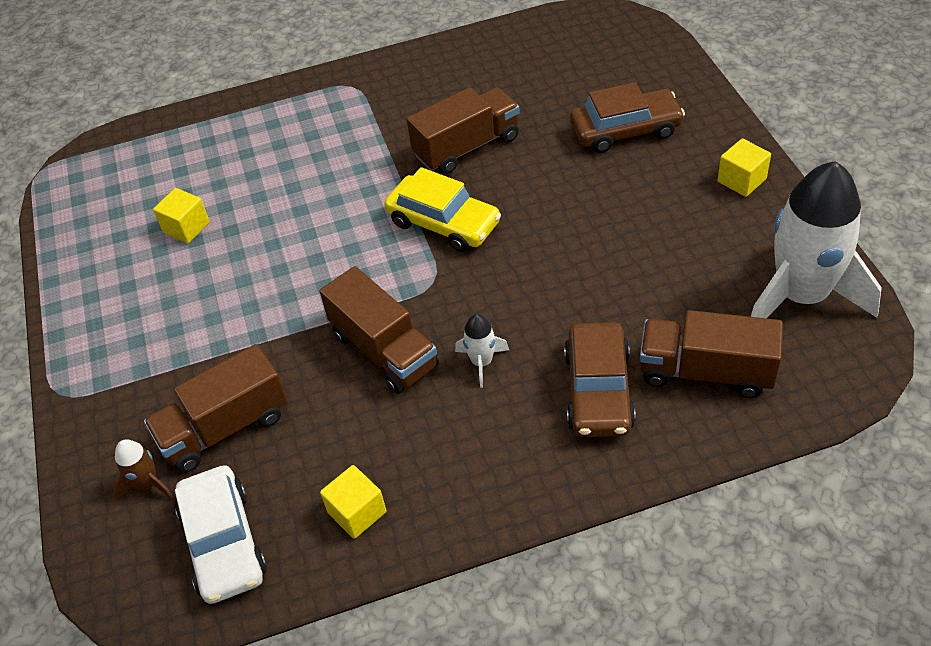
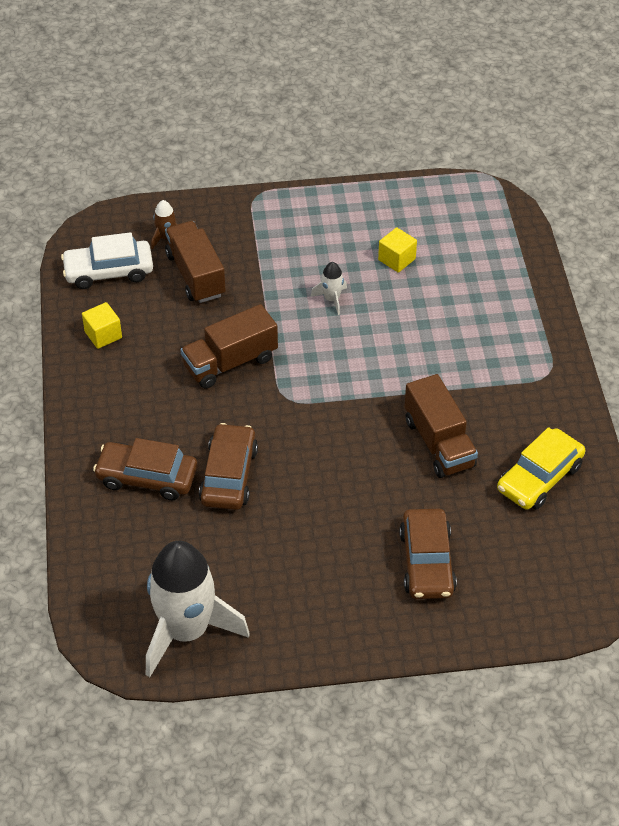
camera: 95 degrees right, 0 degrees up
(443, 223) = (349, 414): yellow car -> yellow car (539, 478)
(482, 362) = (198, 415): white rocket -> white rocket (332, 299)
(568, 309) = (229, 475): none -> brown car
(706, 372) = (138, 545): brown truck -> none
(741, 180) = (333, 632): yellow cube -> none

